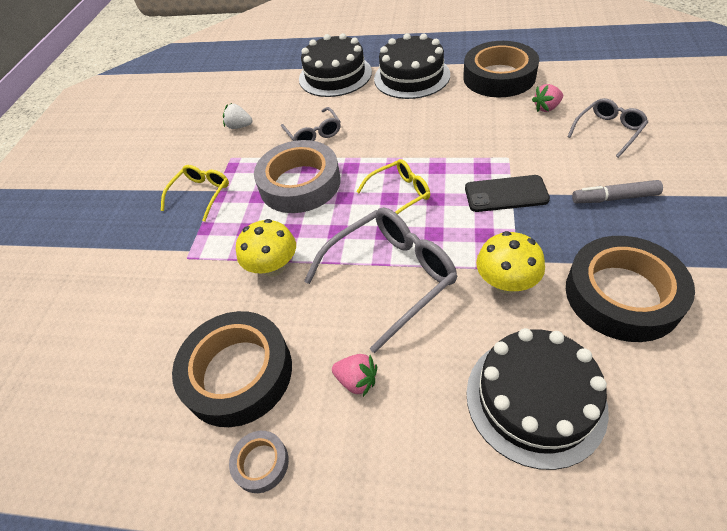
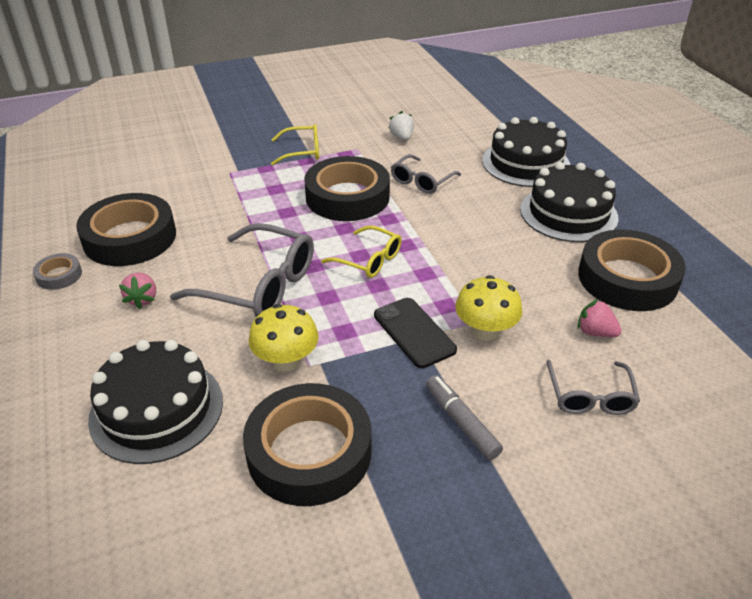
camera: 55 degrees right, 10 degrees down
(273, 267) = (240, 217): yellow mushroom -> yellow mushroom (485, 331)
(300, 183) = (347, 197): grey tape -> black tape
(608, 131) = (590, 397): grey glasses -> grey glasses turned 75 degrees clockwise

